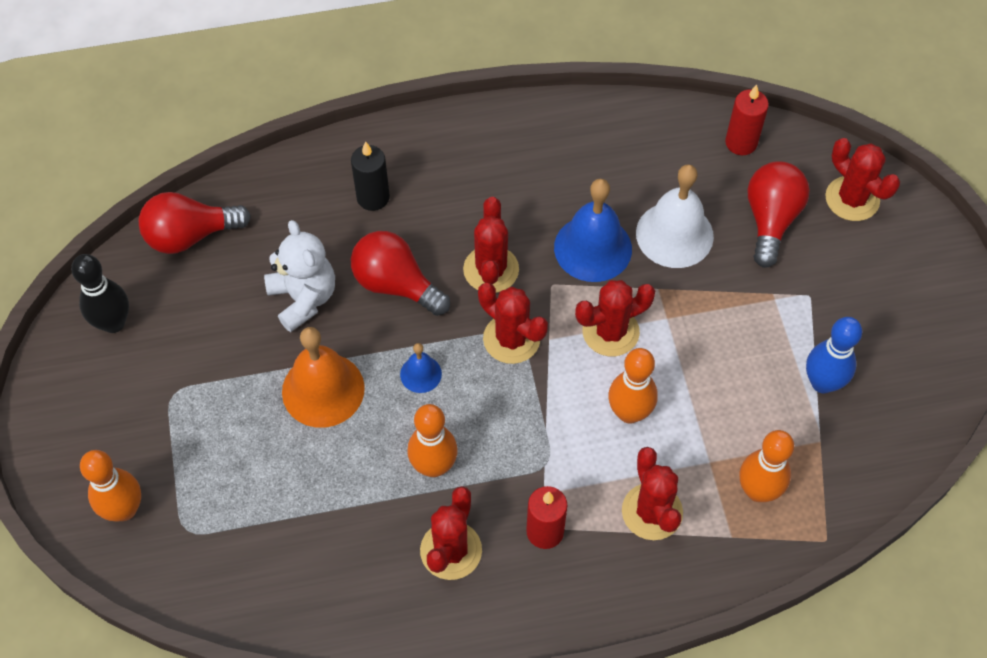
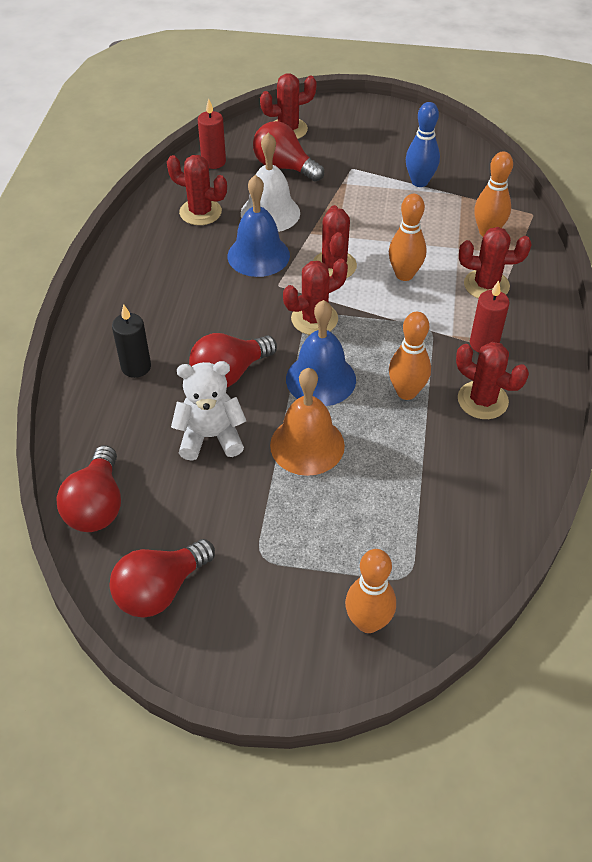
camera: 70 degrees left, 10 degrees down
(113, 323) = (160, 590): black bowling pin -> red light bulb
(421, 374) = (321, 379): blue bell -> blue bell, size x1.97
(491, 269) = (246, 314): red cactus -> red cactus (200, 212)

